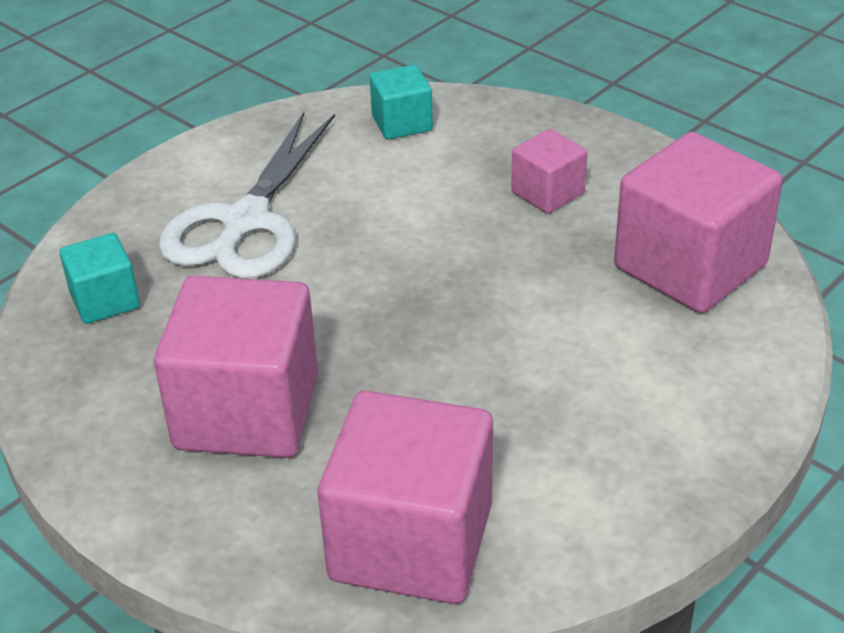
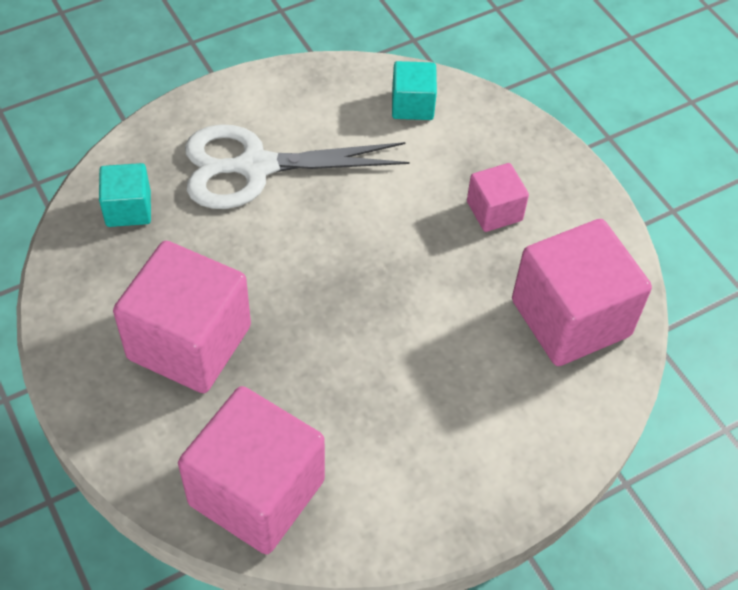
camera: 15 degrees right, 15 degrees up
(245, 222) = (255, 167): white scissors -> white scissors turned 45 degrees clockwise

